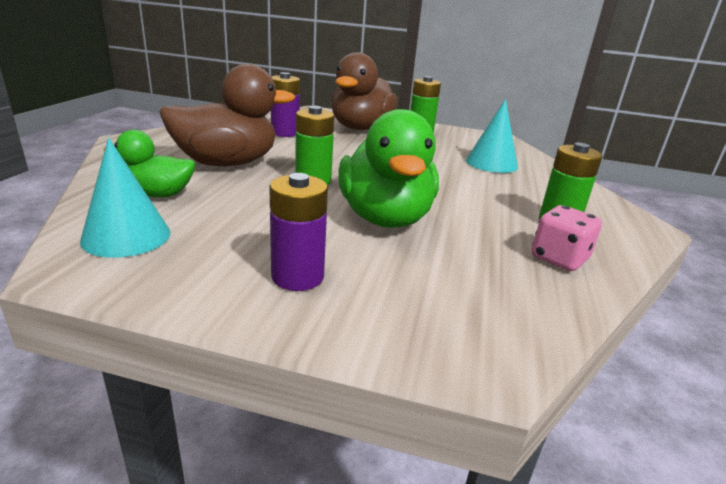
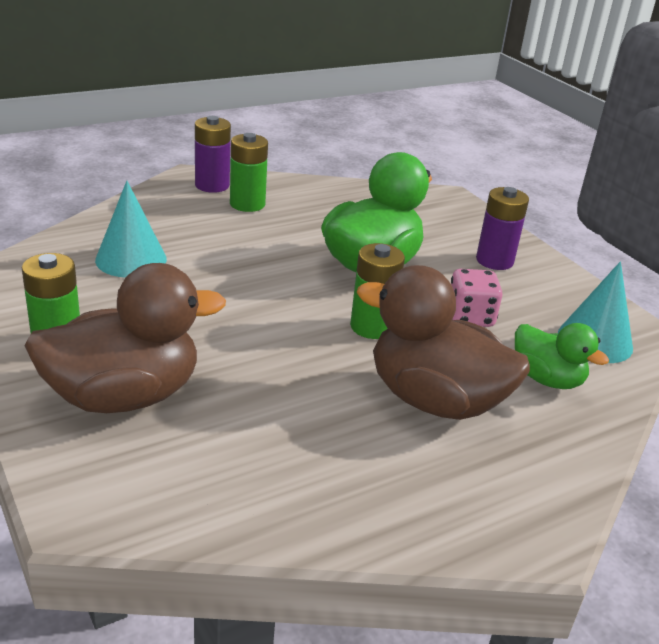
camera: 135 degrees left, 5 degrees up
(285, 133) = (267, 440): purple battery -> purple battery (212, 185)
(559, 259) = (312, 196): pink dice -> pink dice (470, 317)

